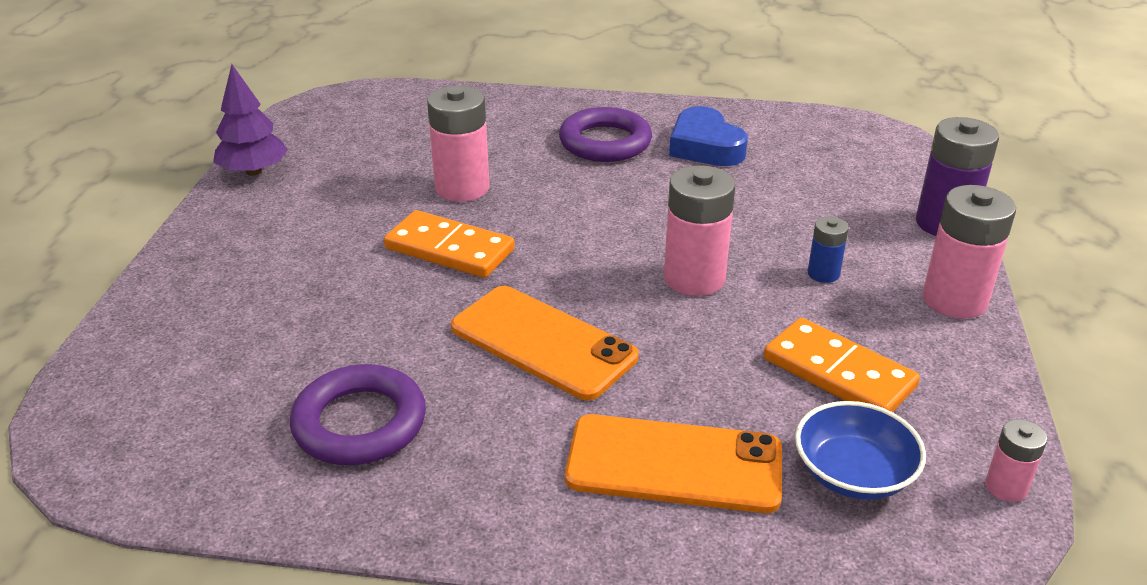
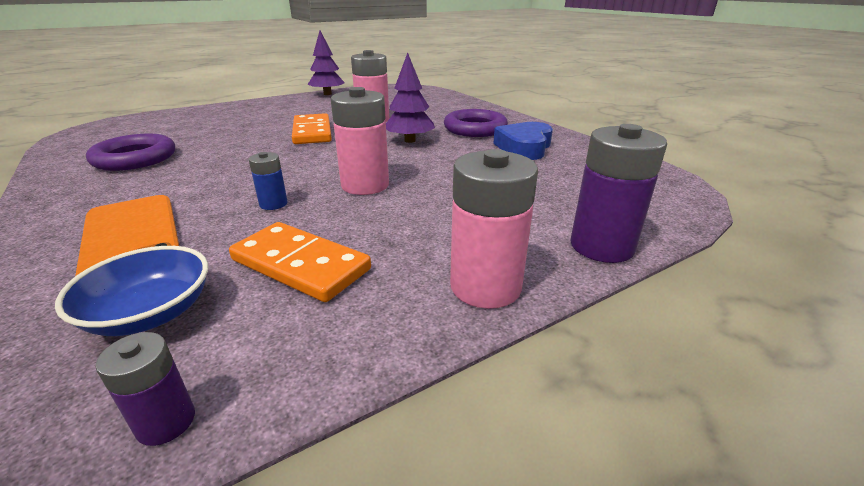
camera: 50 degrees right, 5 degrees down
(543, 342) = (244, 171): orange phone -> none
(587, 198) = (410, 140): none -> purple tree
(823, 273) = (435, 220): blue battery -> blue battery (273, 204)
(839, 373) = (301, 265): orange domino -> orange domino turned 60 degrees counterclockwise
(1006, 487) = (166, 422): pink battery -> purple battery

